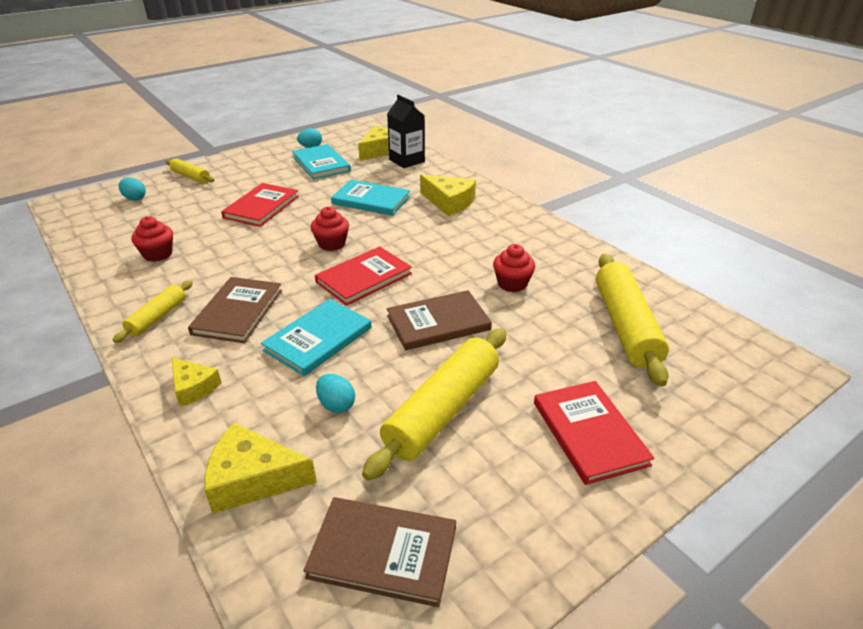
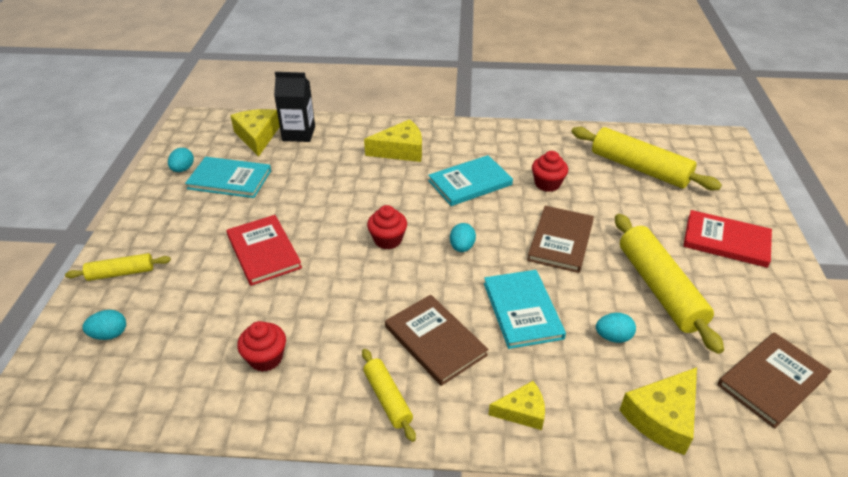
camera: 50 degrees left, 5 degrees up
(364, 278) = (462, 247): red book -> turquoise egg
(371, 200) = (342, 185): turquoise book -> turquoise book (470, 183)

